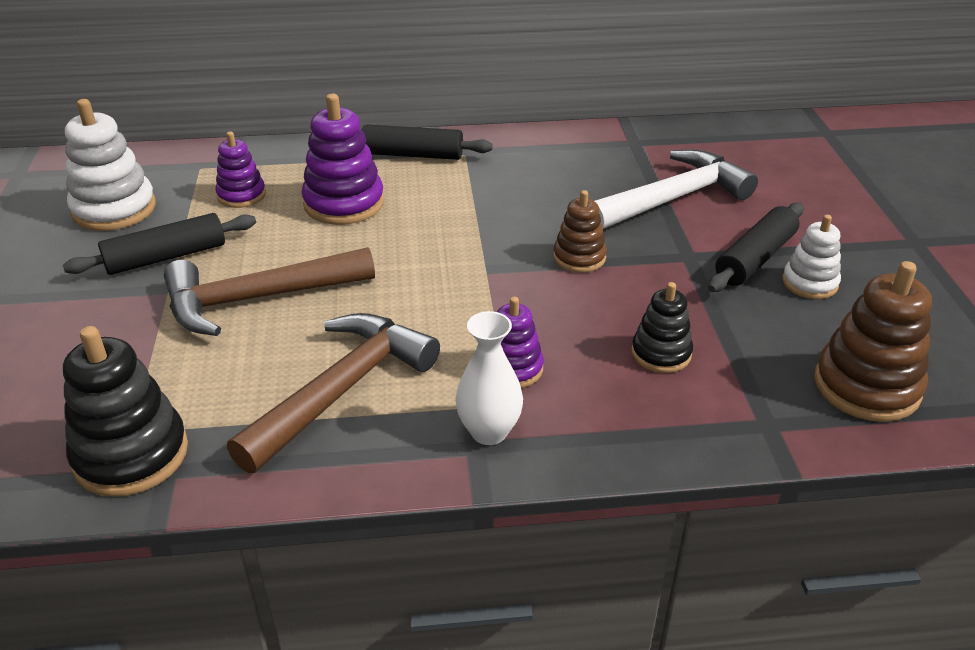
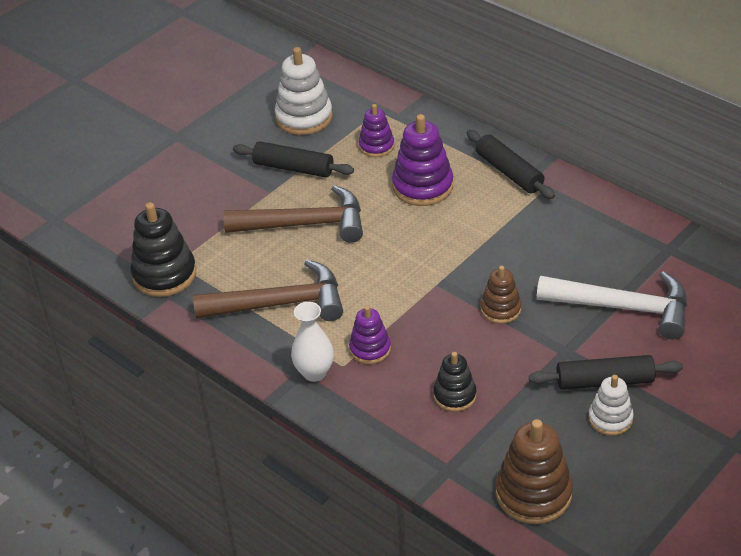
camera: 50 degrees right, 5 degrees up
(258, 299) = (305, 224): brown hammer -> brown hammer turned 150 degrees clockwise

